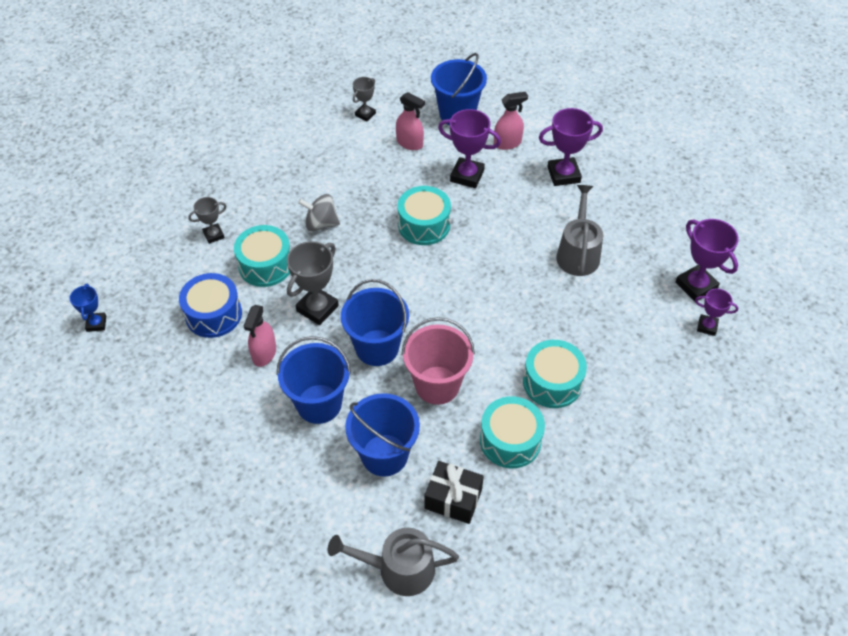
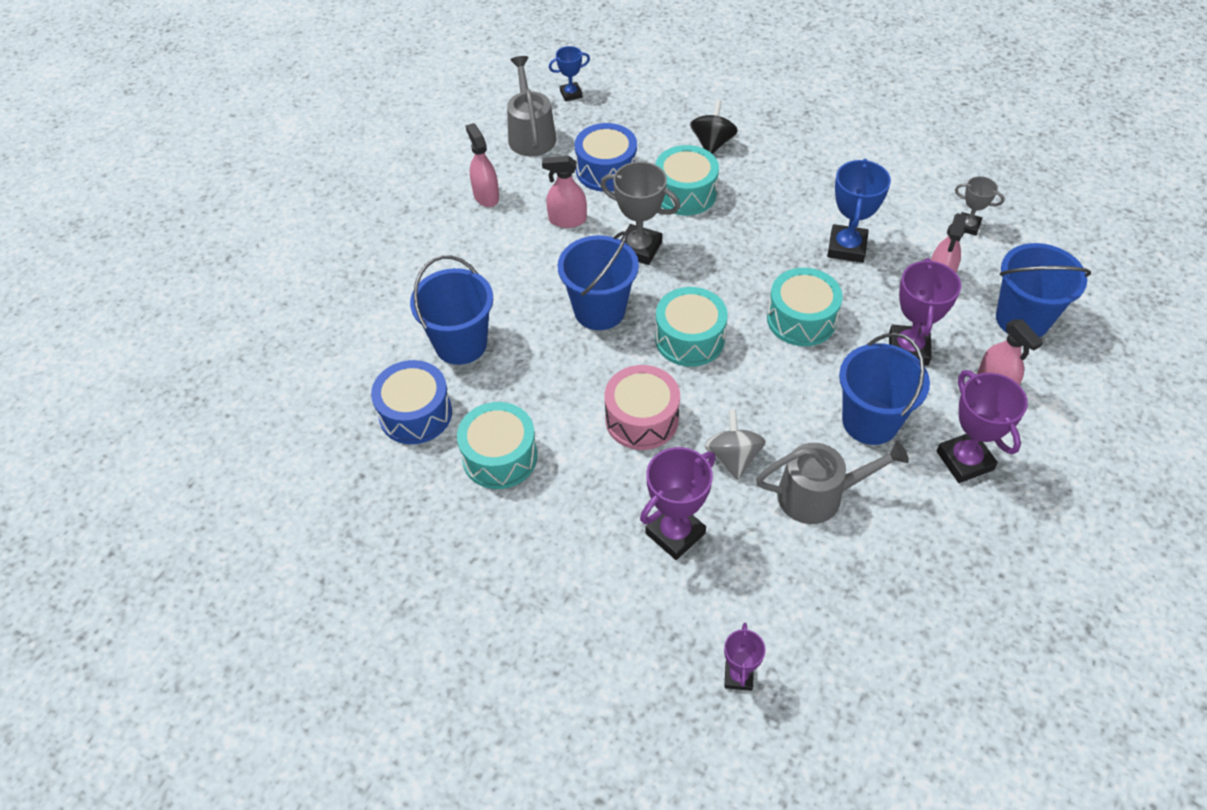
camera: 80 degrees right, 0 degrees up
(207, 412) = (486, 196): none -> pink spray bottle
(214, 235) = (712, 143): grey trophy -> black spinning top
(319, 404) = (514, 277): blue bucket -> blue bucket (870, 421)
(321, 223) = (764, 224): grey spinning top -> grey spinning top (733, 457)
(362, 182) = (847, 247): none -> blue trophy
(399, 569) = (329, 381): grey watering can -> grey watering can (531, 135)
(437, 385) = (561, 374): pink bucket -> none
(453, 499) = (415, 414): black gift -> blue drum
(493, 339) = (641, 419): none -> pink drum
(552, 382) = (592, 490): turquoise drum -> turquoise drum (689, 339)
(696, 286) = (812, 657): purple trophy -> purple trophy (675, 533)

